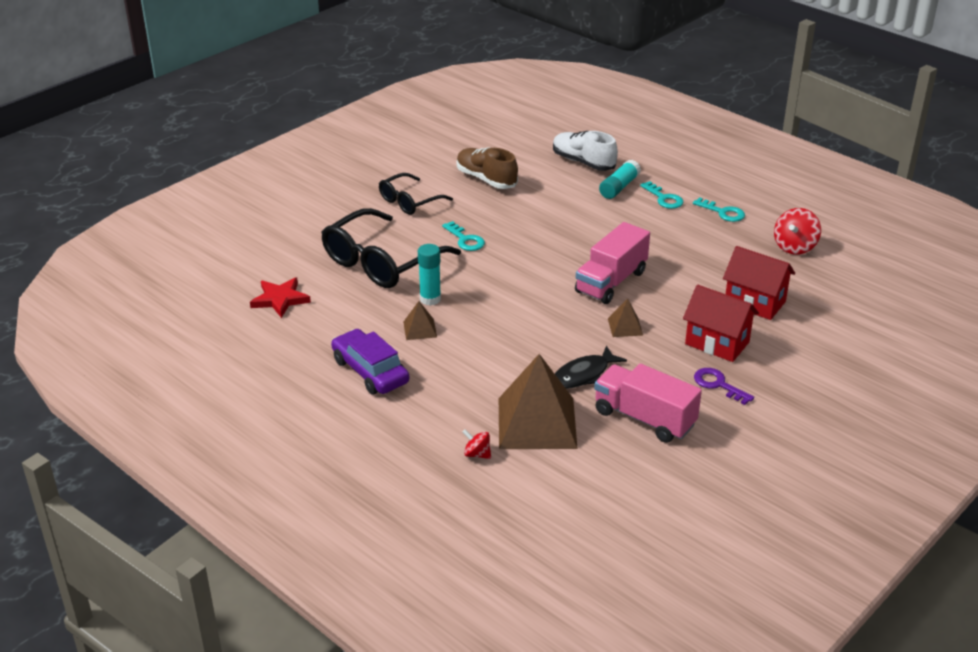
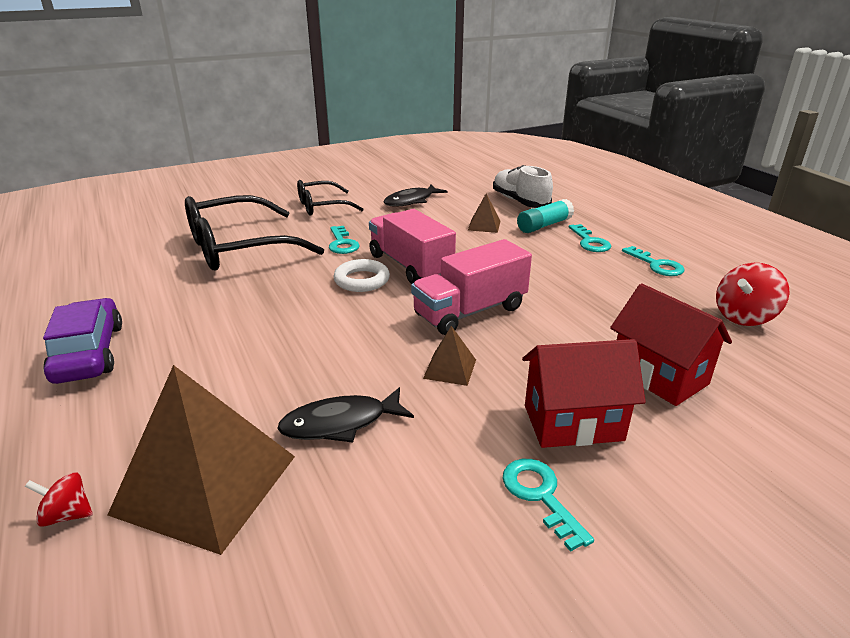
camera: 20 degrees right, 5 degrees down
(280, 299) = (103, 262): red star -> none
(420, 329) = (200, 318): brown pyramid -> brown pyramid (484, 225)
(430, 299) = (247, 290): turquoise glue stick -> none
(477, 454) = (67, 515): red spinning top -> red spinning top turned 45 degrees counterclockwise
(486, 179) = (411, 201): brown shoe -> black fish
(512, 272) = (362, 280): none -> white ring
(644, 418) = (375, 526): pink truck -> pink truck (410, 266)
(717, 343) = (573, 422): red house -> red house turned 60 degrees counterclockwise
(718, 384) = (540, 495): purple key -> turquoise key

